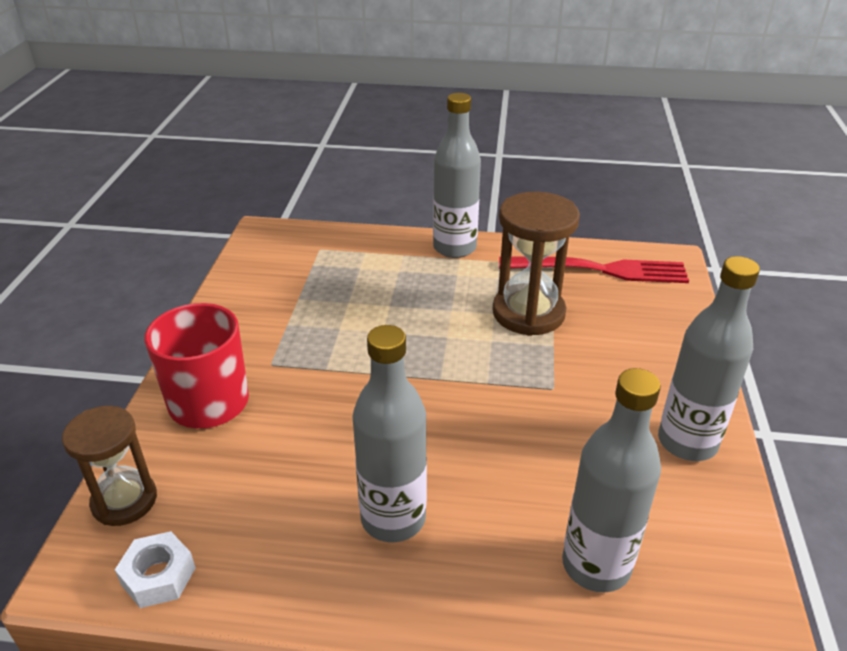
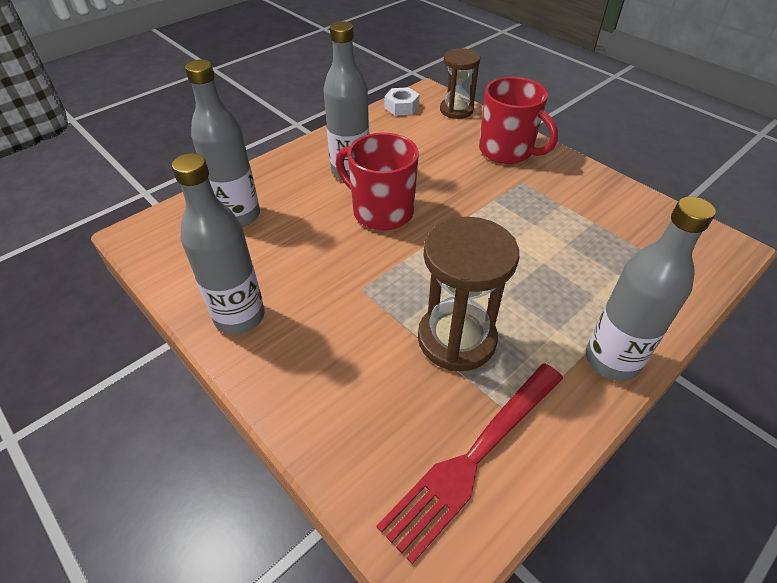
camera: 130 degrees right, 10 degrees up
(437, 440) = (381, 211): none -> red mug

